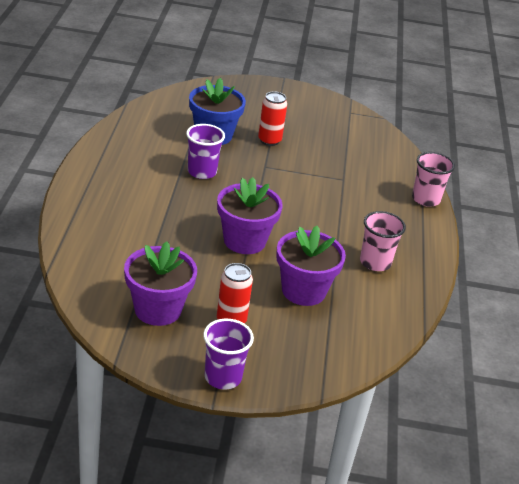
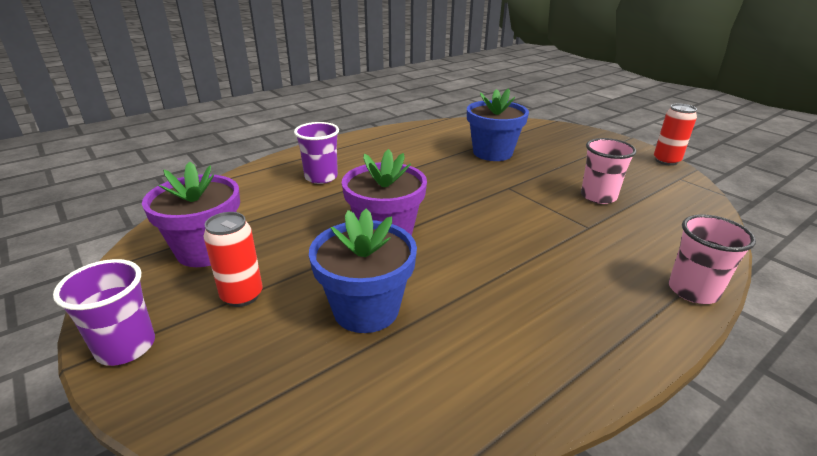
camera: 50 degrees right, 5 degrees down
(202, 172) = (438, 171): purple cup -> purple cup (321, 177)
(269, 140) = (545, 171): red can -> red can (666, 161)
(303, 291) = (366, 309): purple flower pot -> blue flower pot
(375, 262) = (509, 327): pink cup -> pink cup (598, 196)

